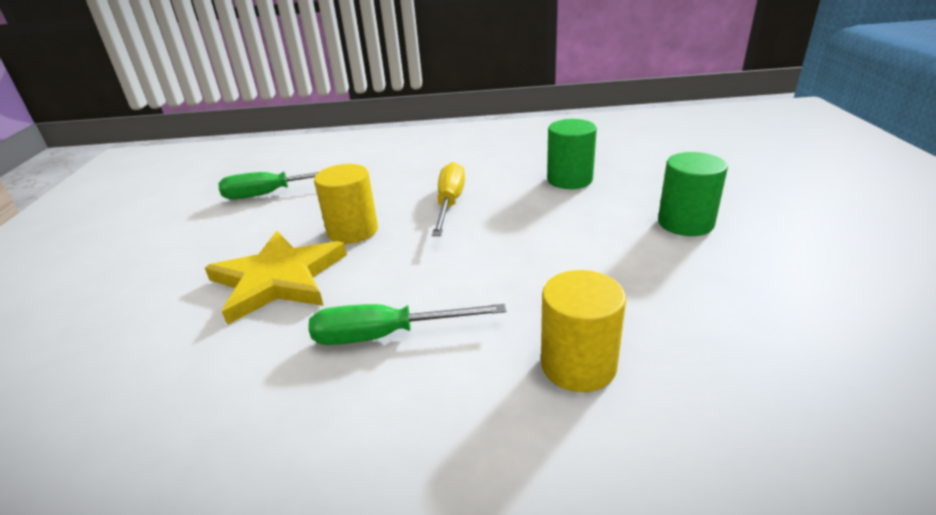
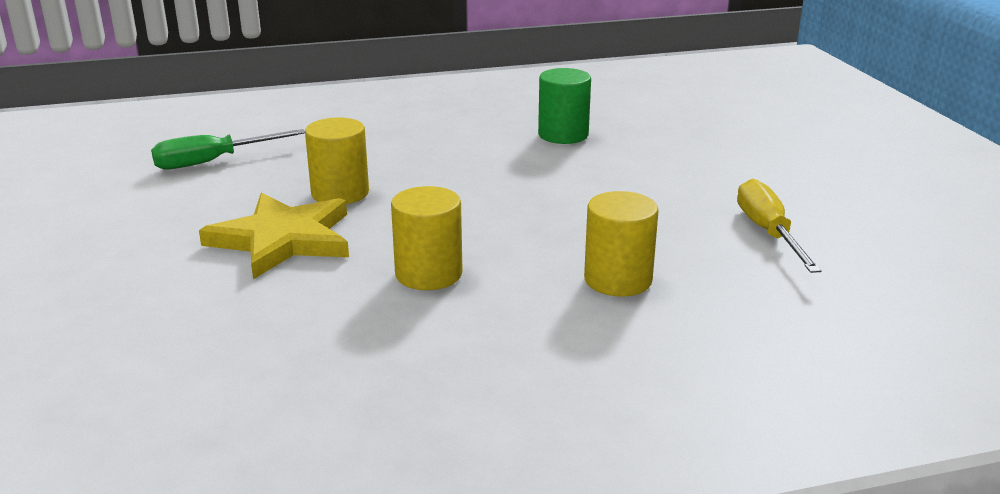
camera: 15 degrees left, 5 degrees down
(386, 335) = (428, 274): green screwdriver -> yellow cylinder
(449, 203) = (438, 162): yellow screwdriver -> yellow screwdriver (768, 232)
(685, 223) = (691, 169): green cylinder -> none

